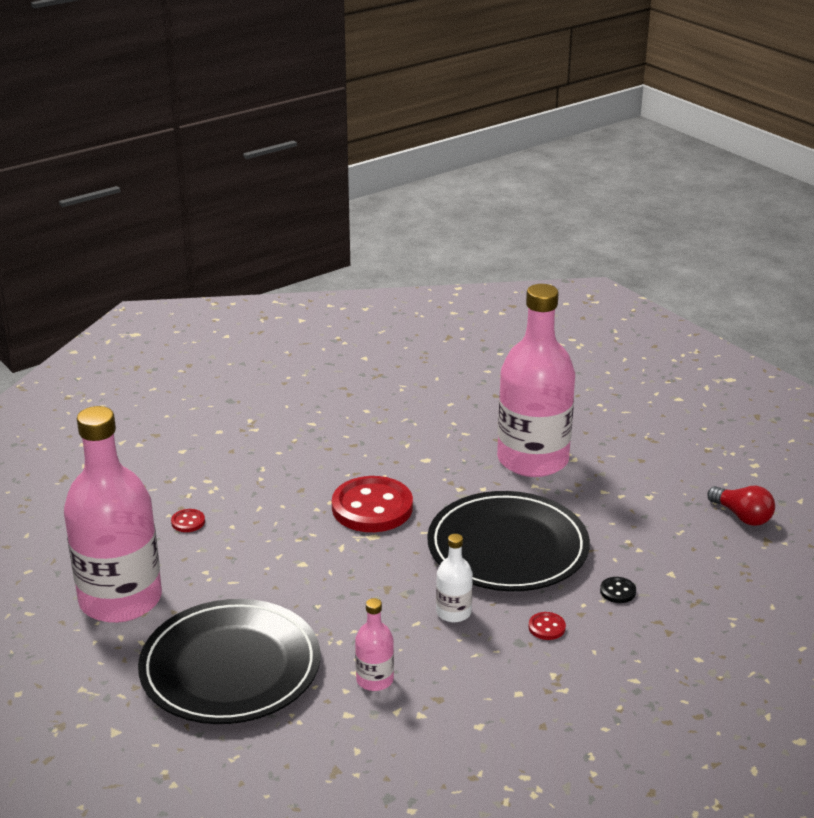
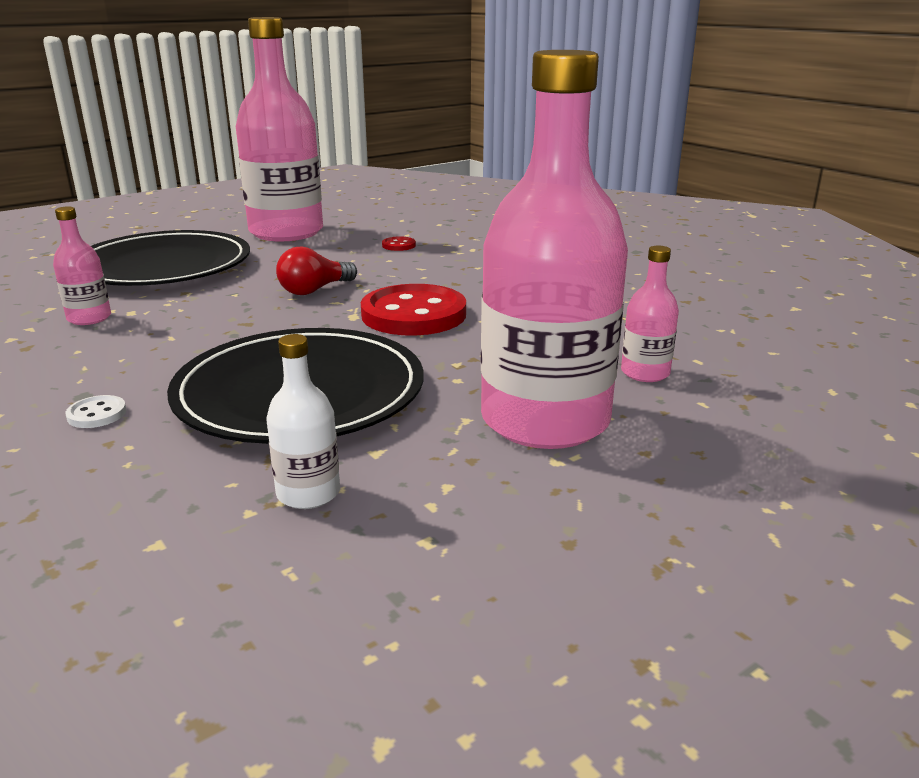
camera: 90 degrees right, 5 degrees down
(453, 612) = (175, 356): white bottle -> white bottle (308, 493)
(469, 423) = (645, 373): none -> pink bottle
(546, 627) = (97, 414): red button -> white button
(618, 591) = (139, 479): black button -> none
(742, 516) = (322, 690): red light bulb -> red light bulb (314, 290)

